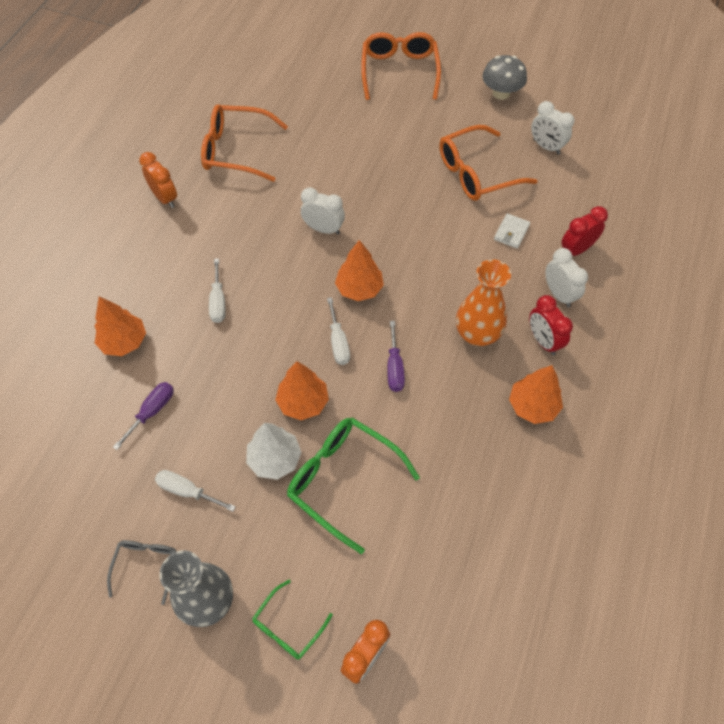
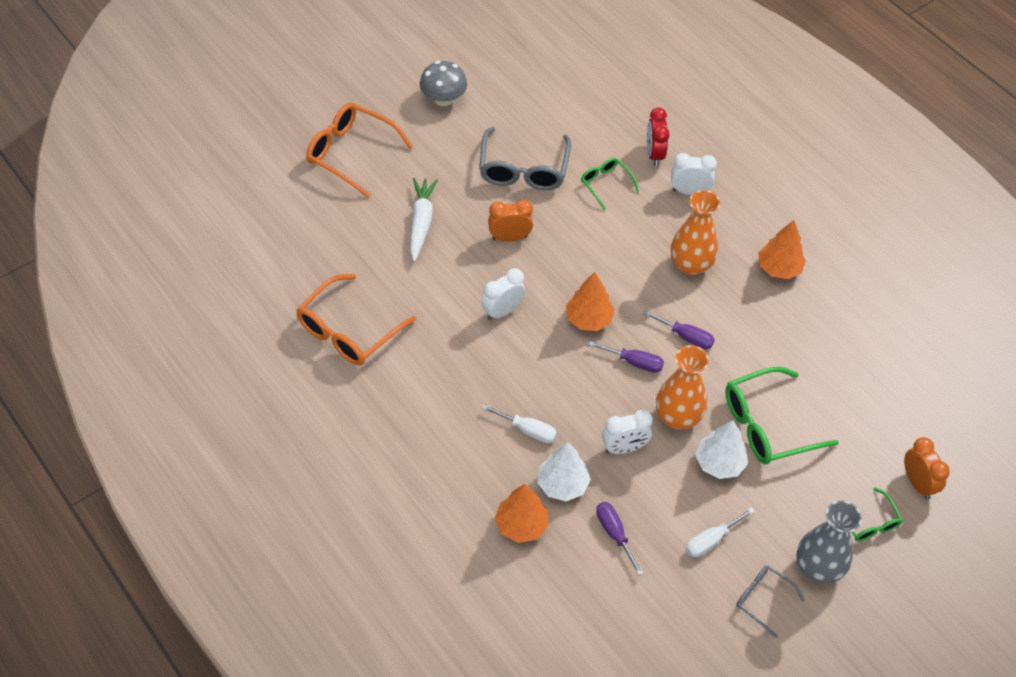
camera: 60 degrees left, 5 degrees down
(165, 198) = (365, 417): orange clock -> orange clock (509, 238)
(180, 350) = (562, 484): none -> white tree
(303, 402) = (678, 417): orange tree -> orange vase
(338, 342) = (634, 362): white screwdriver -> purple screwdriver
(369, 140) = (421, 222): none -> white carrot
(476, 173) = (523, 169): orange glasses -> grey glasses
(511, 232) = (606, 184): white wallet -> green glasses
(543, 341) = (726, 227): red clock -> none
(546, 147) = (531, 107): white clock -> white clock (624, 448)

